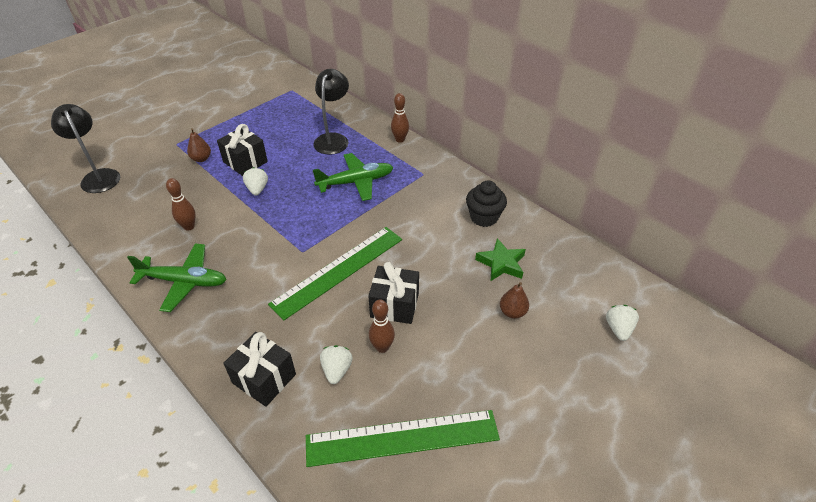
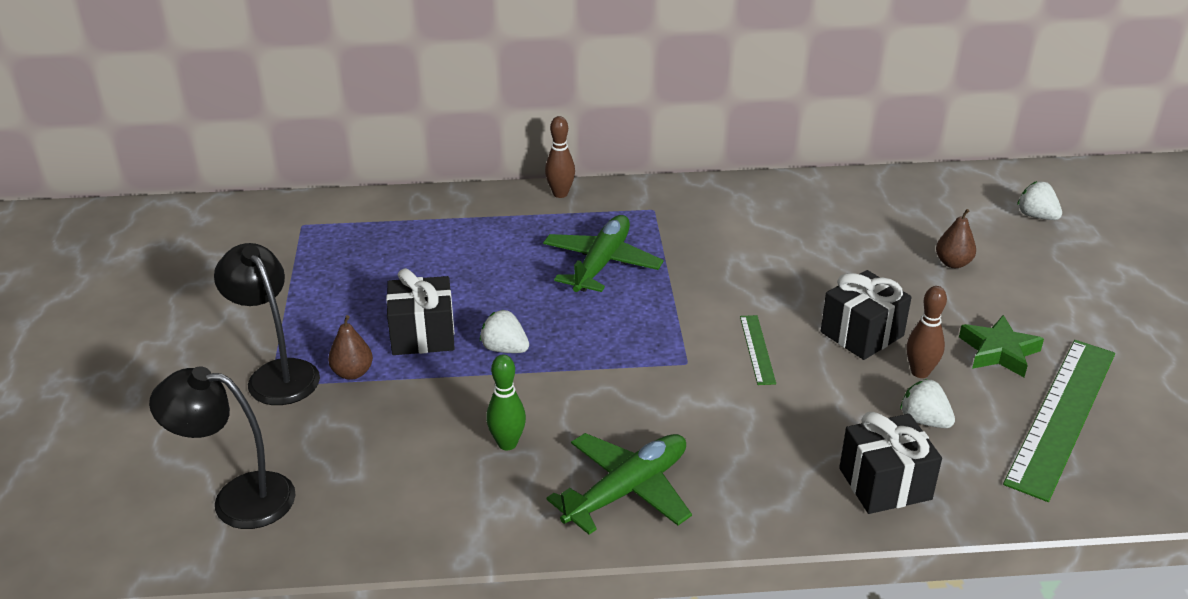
camera: 50 degrees left, 10 degrees down
(189, 226) = (507, 443): brown bowling pin -> green bowling pin
(333, 139) = (482, 241): black lamp -> black lamp (277, 374)
(338, 271) = (757, 349): green ruler -> green ruler, size x0.46
(484, 217) = (785, 208): black cupcake -> none
(501, 263) = (873, 234): green star -> green star (999, 352)

